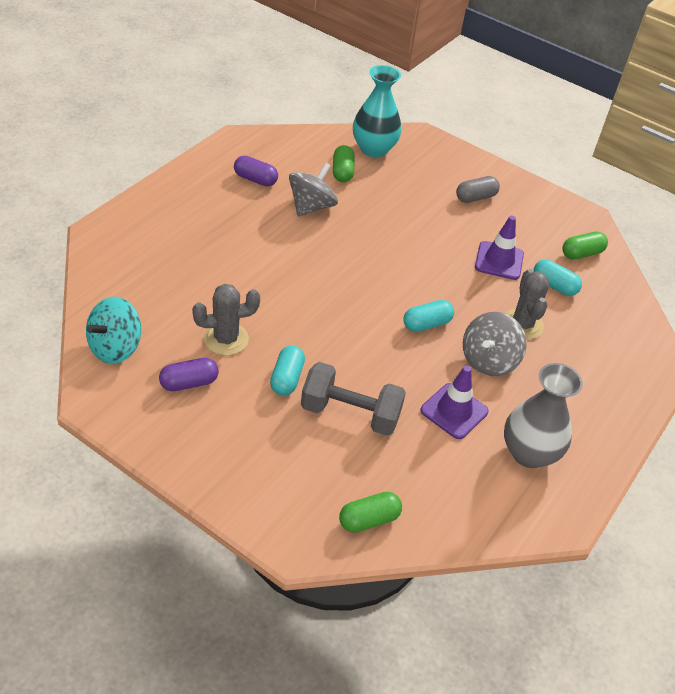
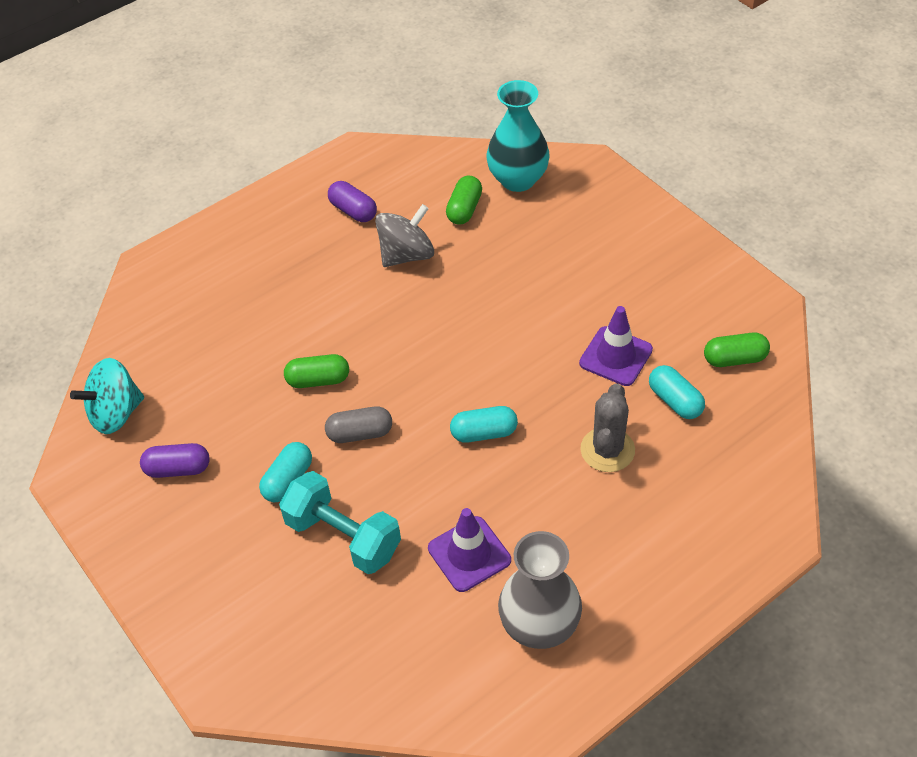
camera: 25 degrees right, 5 degrees up
(226, 339) = (239, 419): grey cactus -> none
(350, 414) = (343, 537): grey dumbbell -> turquoise dumbbell
(369, 519) = (311, 673): green capsule -> green capsule (318, 380)
(475, 197) = (623, 262): grey capsule -> grey capsule (360, 433)
(488, 360) = (542, 493): grey spinning top -> none

